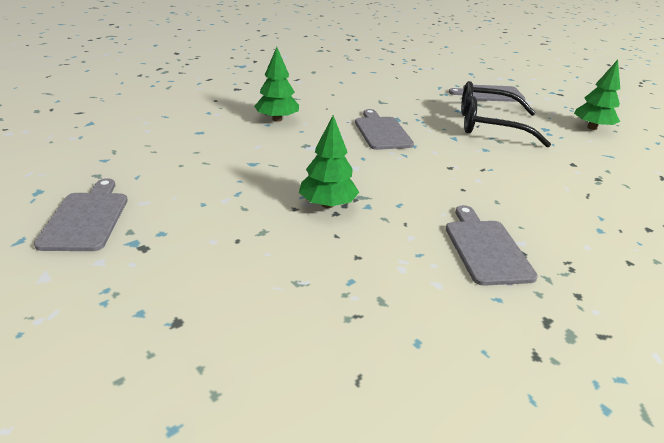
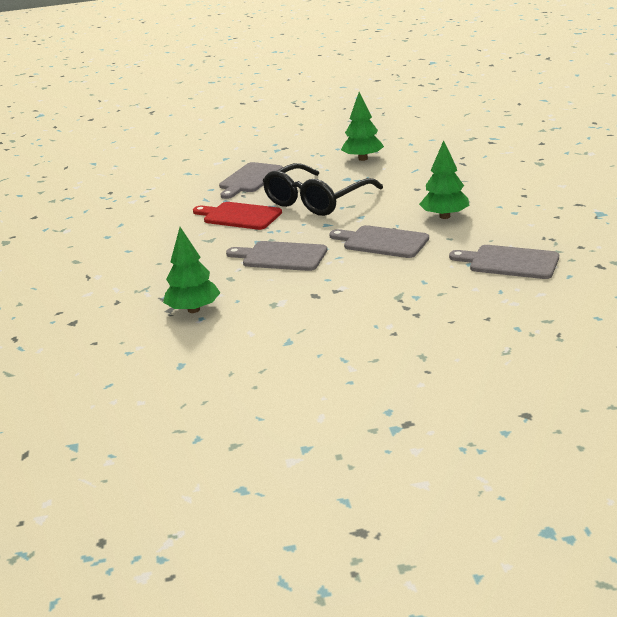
camera: 55 degrees left, 5 degrees down
(86, 218) = (329, 455): grey cutting board -> grey cutting board (382, 242)
(327, 204) = (399, 315): green tree -> green tree (444, 216)
(428, 103) = (239, 216): none -> red cutting board

